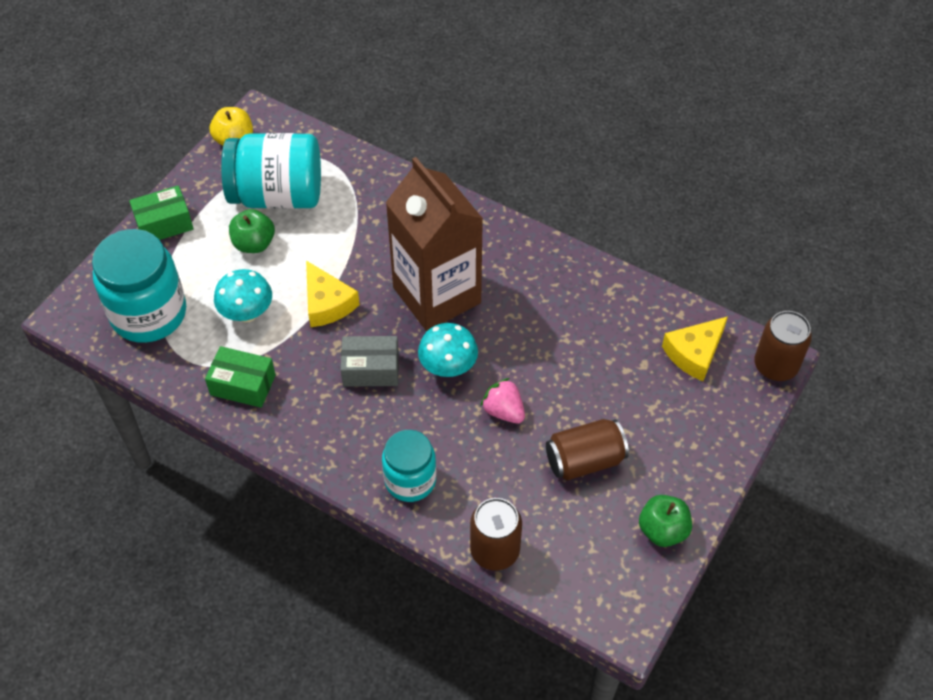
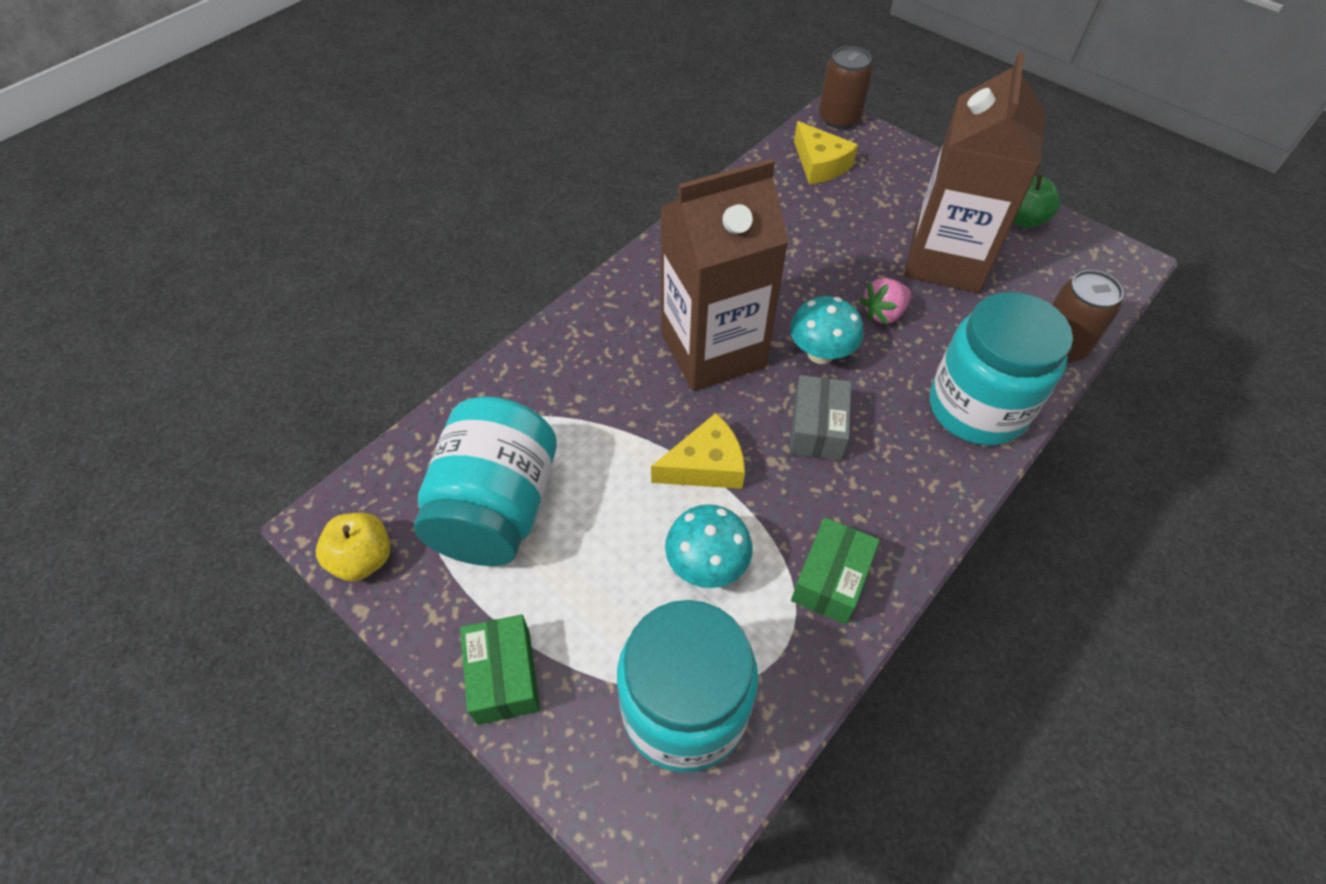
camera: 80 degrees left, 0 degrees up
(254, 244) = (580, 546): green apple -> none
(410, 480) = (977, 408): turquoise jar -> turquoise jar, size x1.61
(584, 460) = (945, 260): brown can -> brown carton

